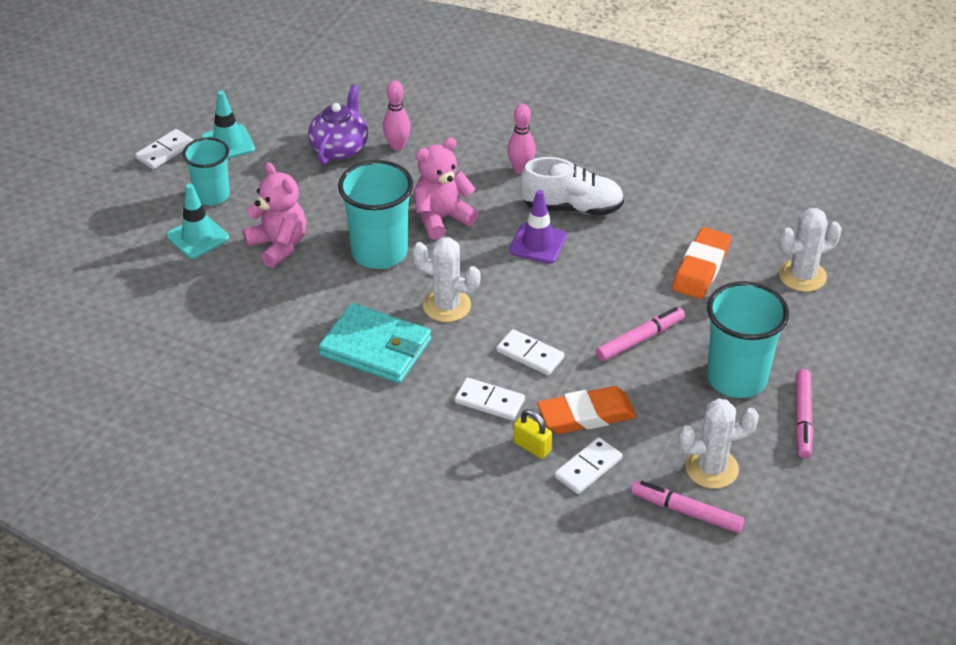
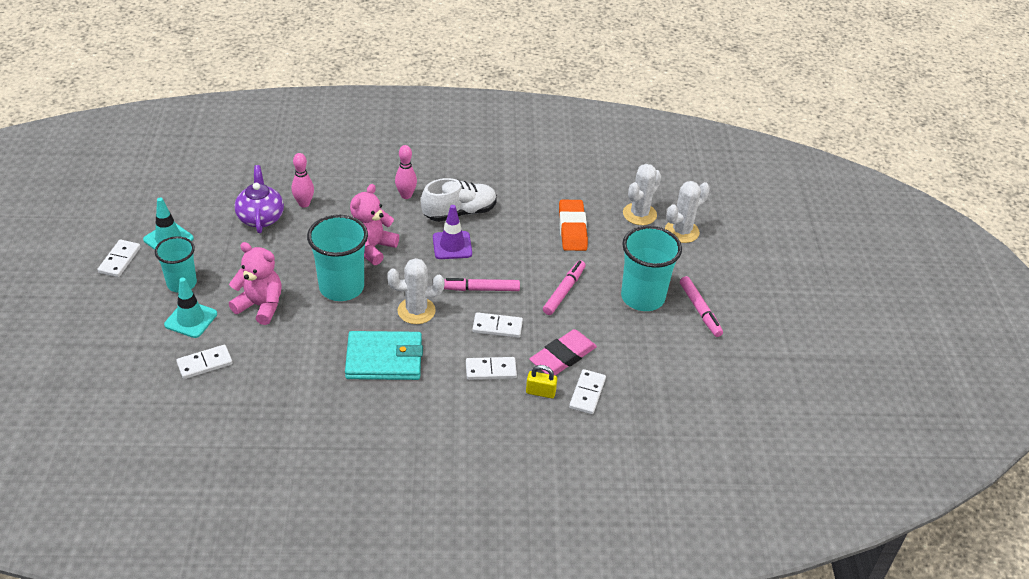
camera: 30 degrees left, 0 degrees up
(183, 289) = (205, 363): none -> white domino
(586, 415) = (562, 357): orange eraser -> pink eraser
(686, 512) = (669, 400): pink marker -> pink marker (480, 289)
(711, 468) = (666, 364): white cactus -> white cactus (681, 231)

